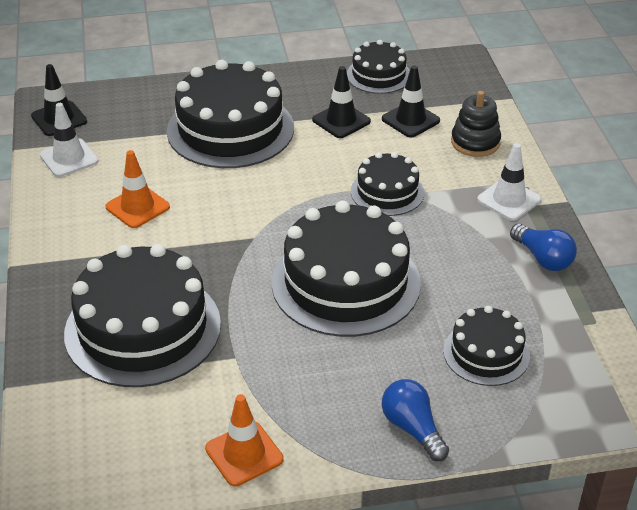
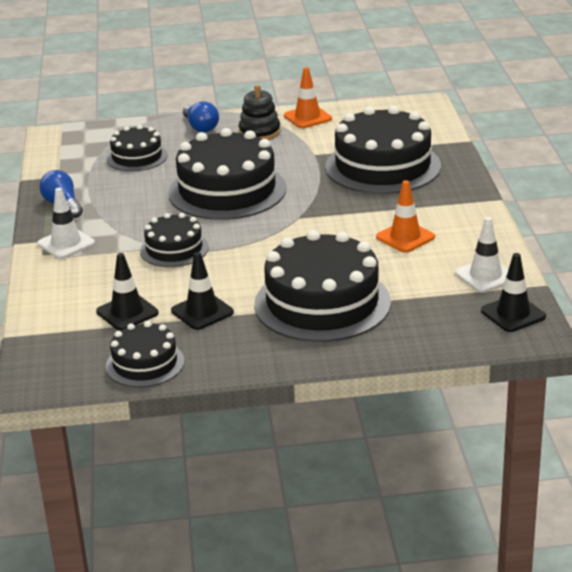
camera: 175 degrees left, 10 degrees down
(475, 142) = (70, 291): black stacking toy -> black stacking toy (259, 132)

